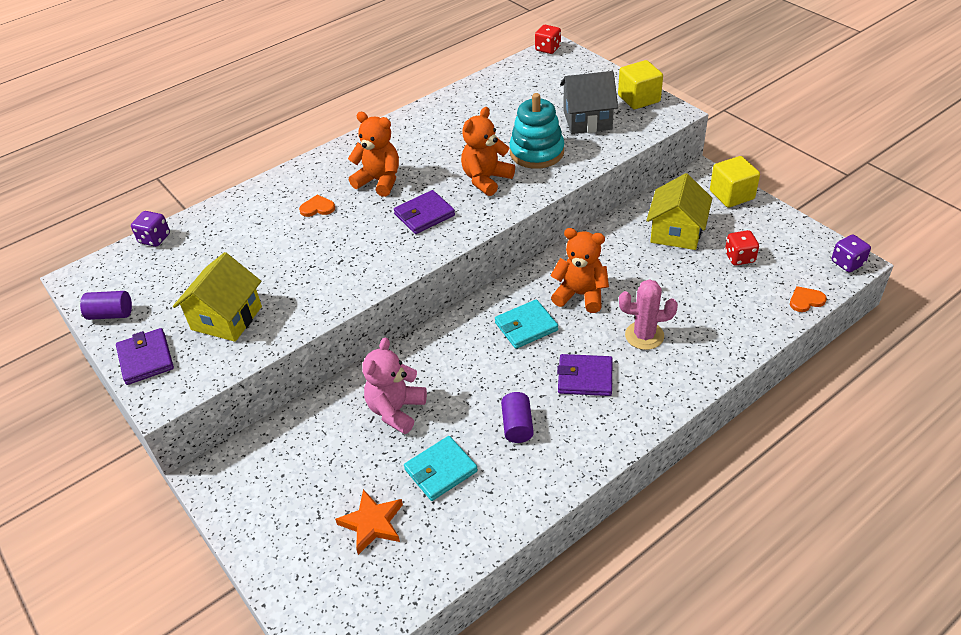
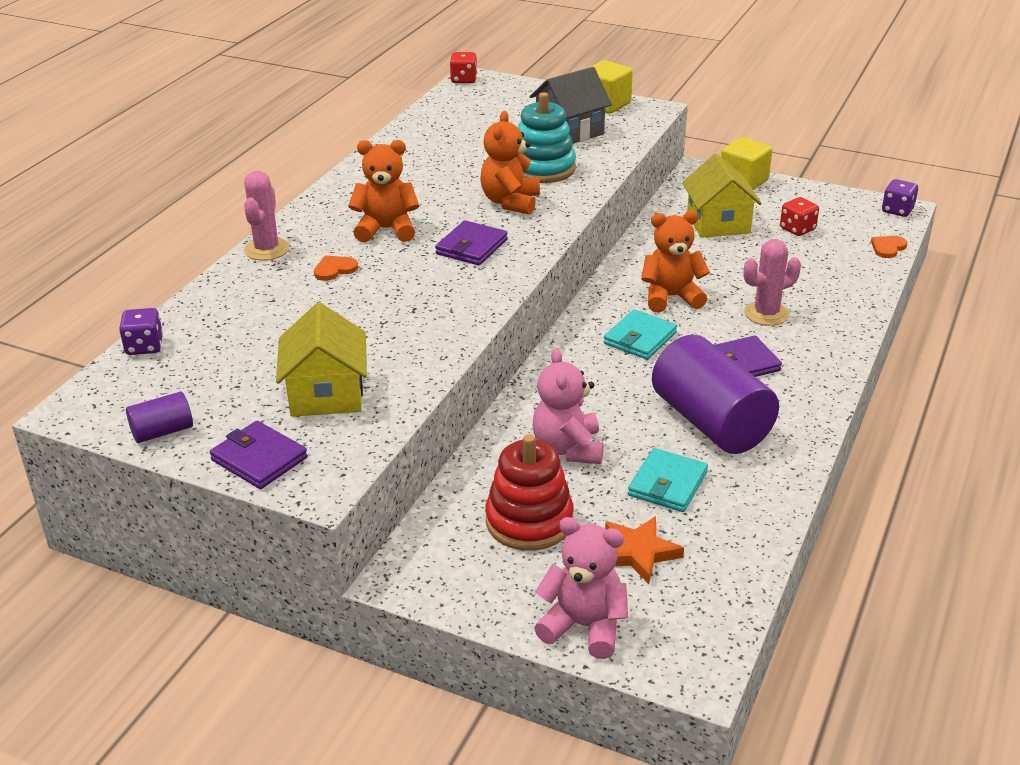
camera: 30 degrees left, 10 degrees down
(288, 571) = (584, 626): none -> pink teddy bear
(289, 176) = (266, 249): none -> pink cactus
(322, 464) = (529, 521): none -> red stacking toy
(517, 425) = (711, 422): purple cylinder -> purple cylinder, size x2.19

